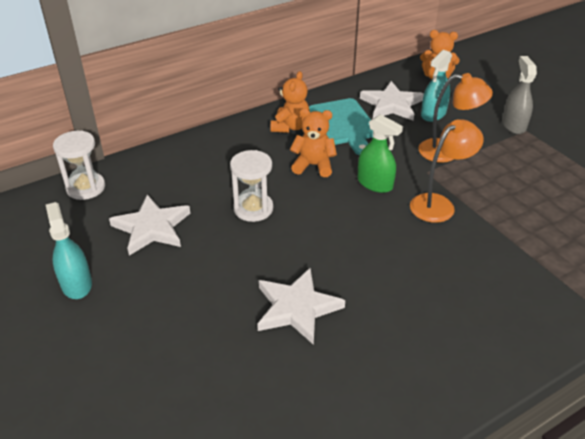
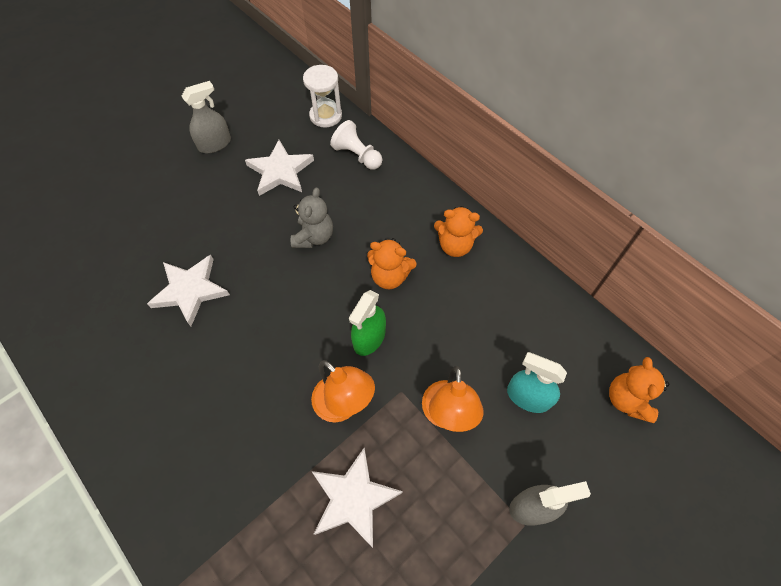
camera: 80 degrees right, 20 degrees up
(76, 284) = (215, 144): turquoise spray bottle -> grey spray bottle
(157, 171) = (357, 155): none -> white pawn
(253, 209) = (314, 237): white hourglass -> grey teddy bear
(313, 165) = (390, 276): orange teddy bear -> orange teddy bear turned 105 degrees clockwise
(344, 124) = (475, 296): turquoise cutting board -> none
(391, 105) = (534, 345): white star -> white star (353, 498)

